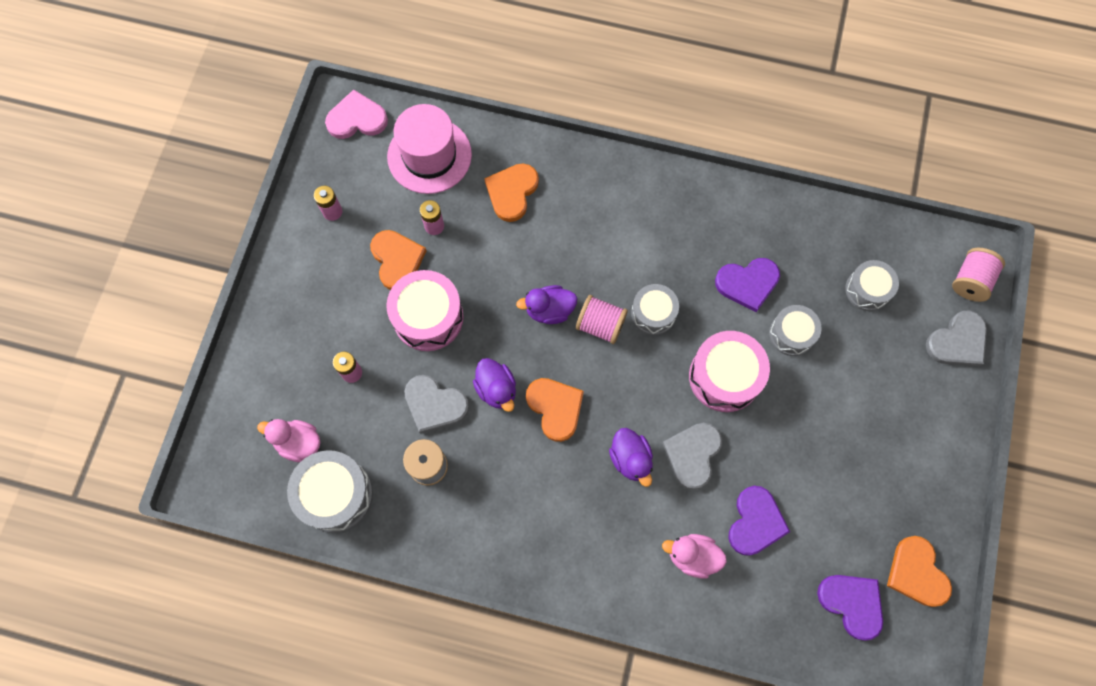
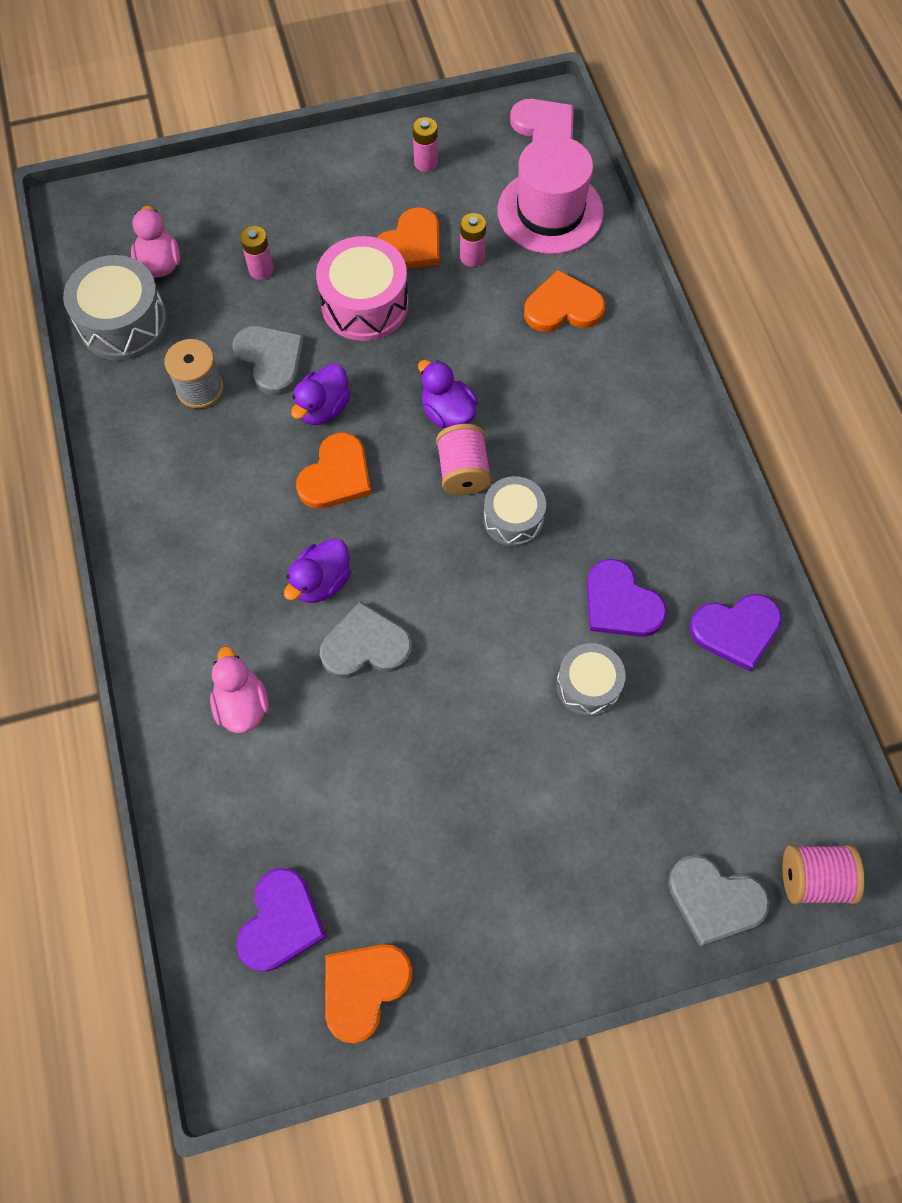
camera: 60 degrees right, 5 degrees down
(434, 404) = (271, 360): grey heart -> grey heart turned 150 degrees clockwise
(724, 377) = (484, 634): pink drum -> none
(755, 522) = (322, 756): purple heart -> purple heart (736, 630)
(867, 290) = (709, 749): grey drum -> none

